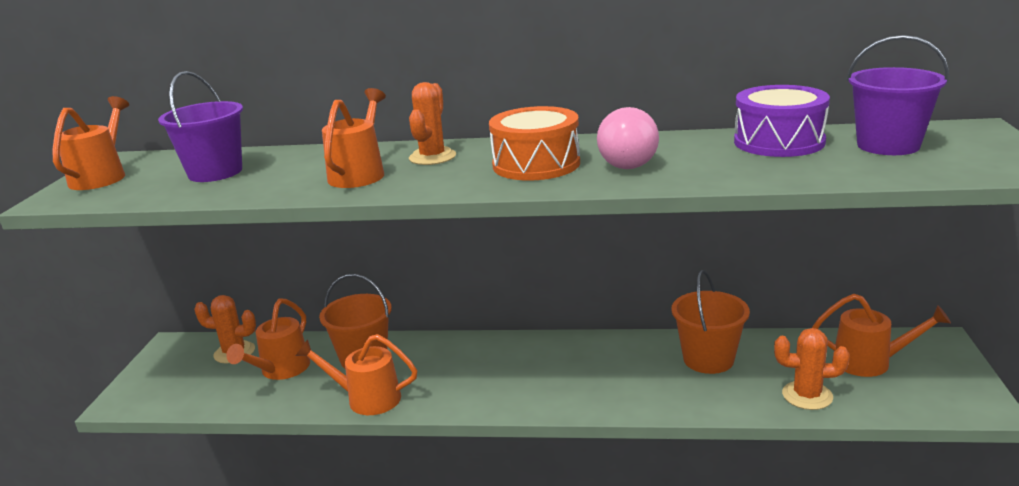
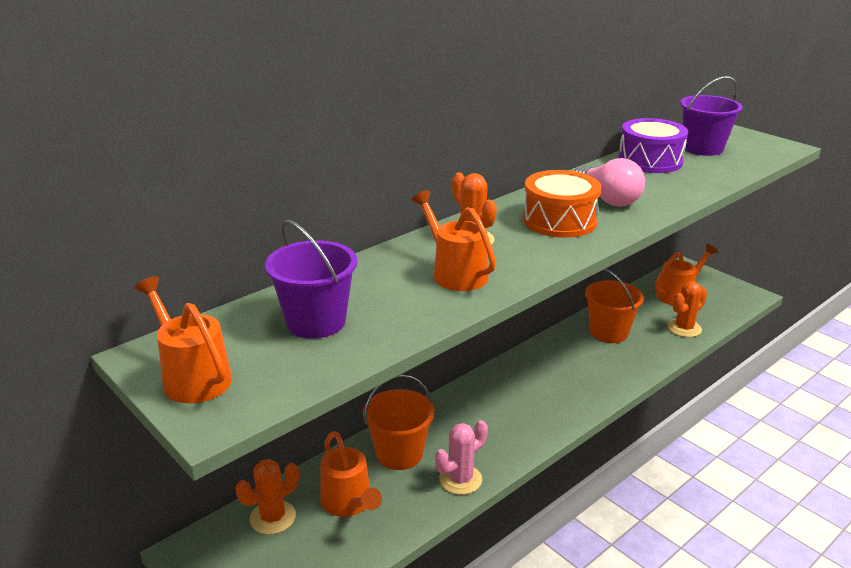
camera: 50 degrees left, 5 degrees up
(366, 399) = (460, 479): orange watering can -> pink cactus

